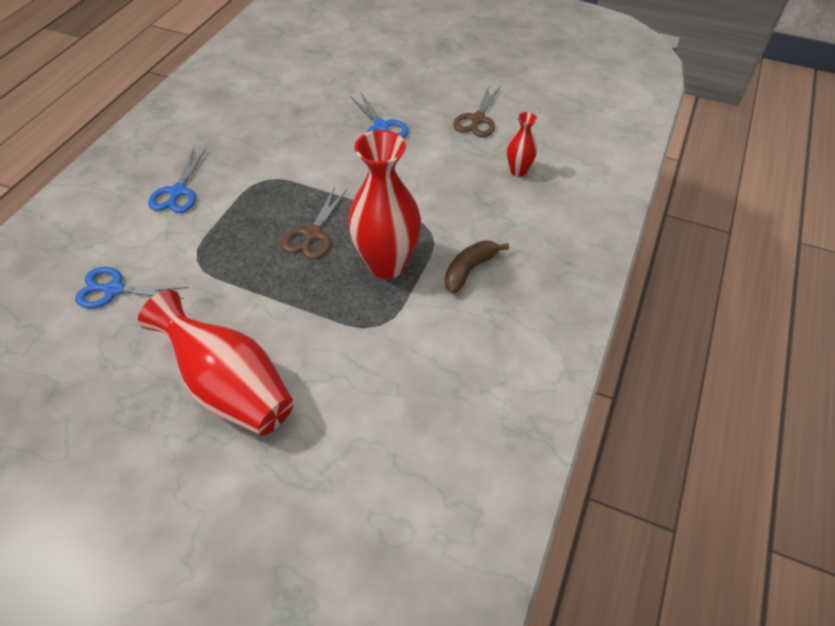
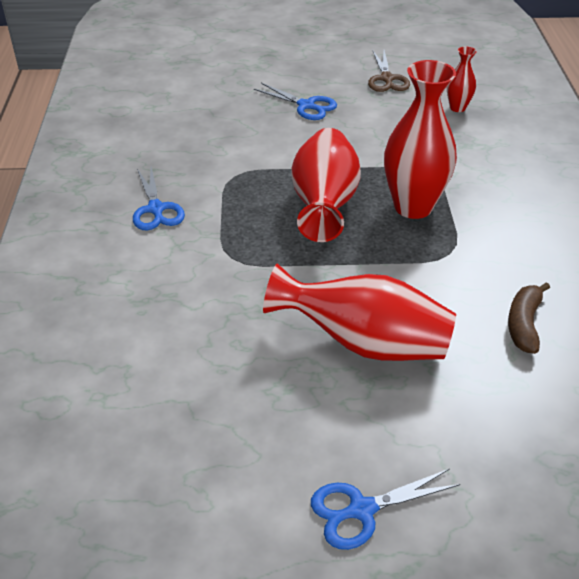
camera: 25 degrees left, 10 degrees down
(114, 289) = (170, 307): blue scissors -> blue scissors (361, 510)
(312, 235) = (324, 204): brown scissors -> red vase
(469, 269) = (486, 189): brown banana -> brown banana (524, 324)

